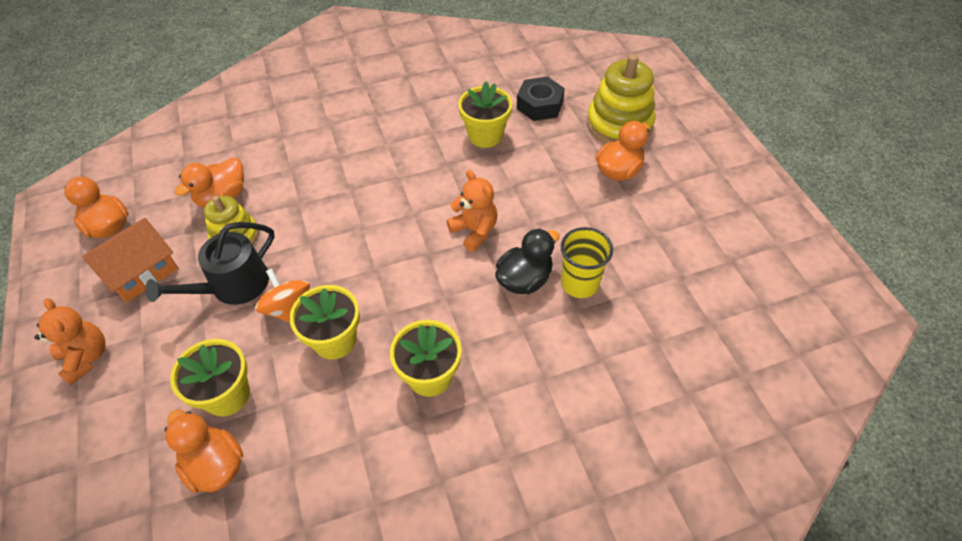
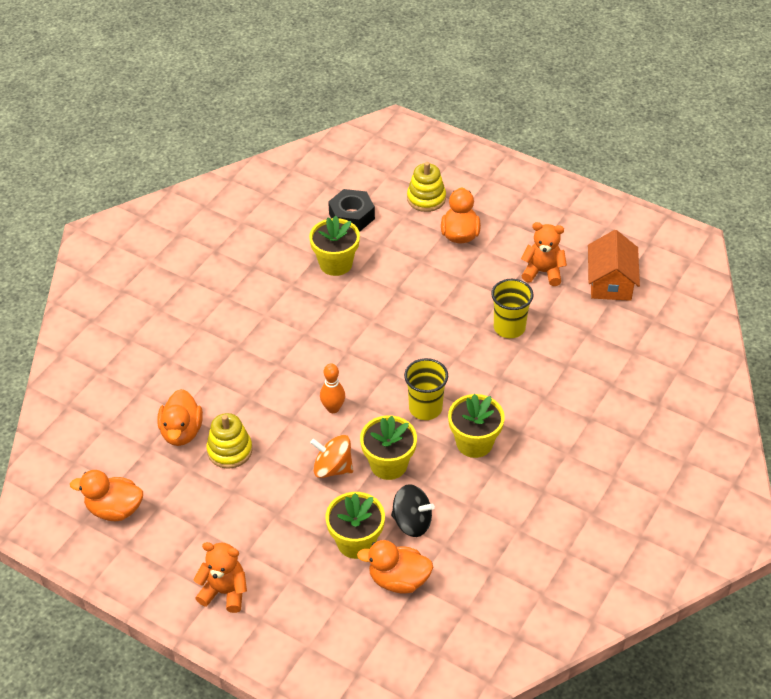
camera: 40 degrees left, 5 degrees down
(141, 272) = (188, 519): orange house -> orange house (610, 282)
(233, 286) = (273, 481): black watering can -> none
(291, 414) = (412, 522): none -> black spinning top
(349, 255) = (333, 408): none -> orange bowling pin
(423, 309) = (425, 408): none -> yellow cup
(474, 231) = (404, 337): orange teddy bear -> orange teddy bear (543, 272)
(524, 279) = (471, 347): black duck -> none
(619, 124) = (426, 198): yellow stacking toy -> yellow stacking toy, size x0.63

